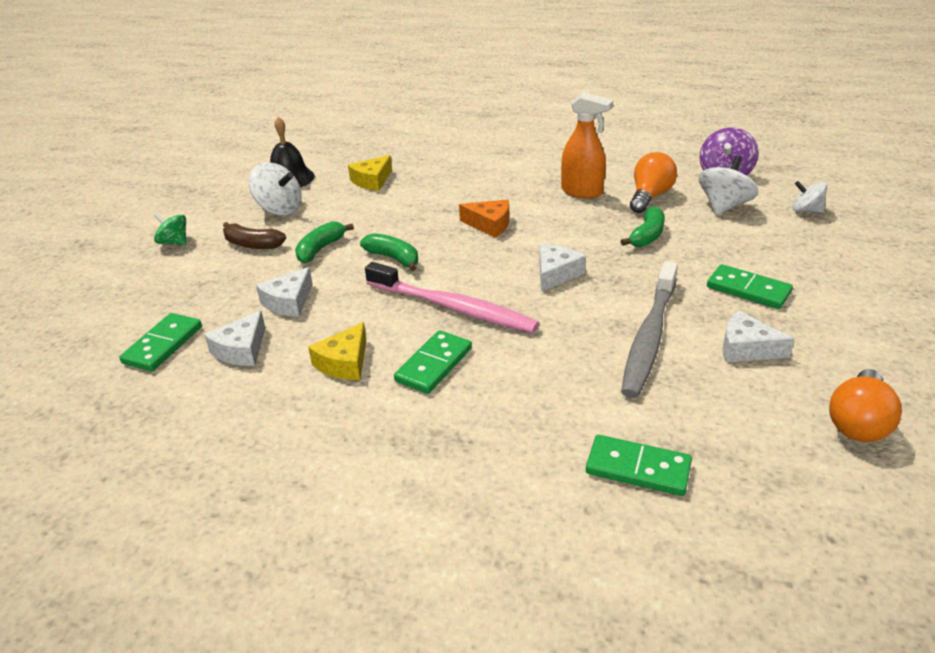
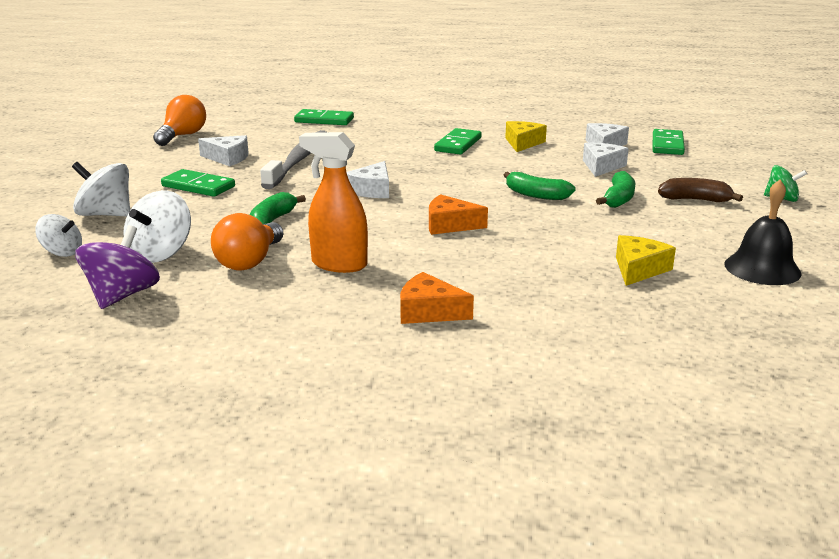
camera: 170 degrees right, 10 degrees down
(279, 209) = (717, 232): white spinning top -> white spinning top (106, 214)
(452, 307) = (459, 168): pink toothbrush -> none
(523, 159) = (429, 311): none -> orange cheese

